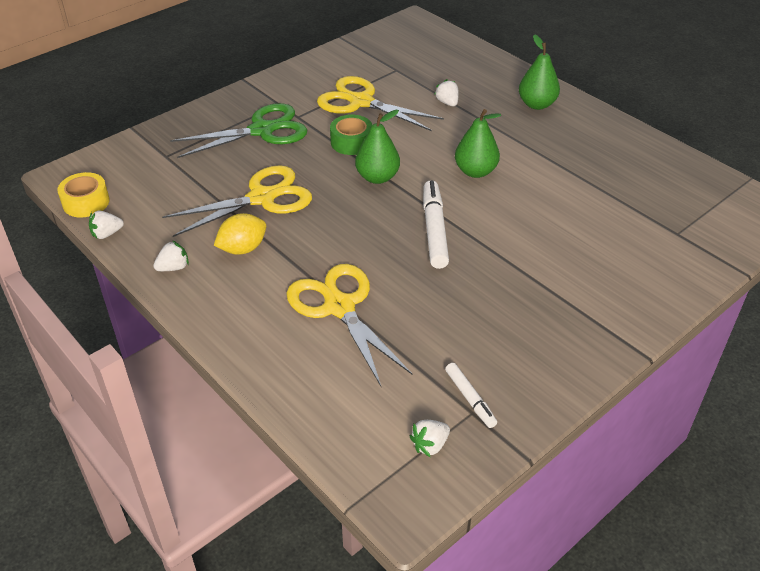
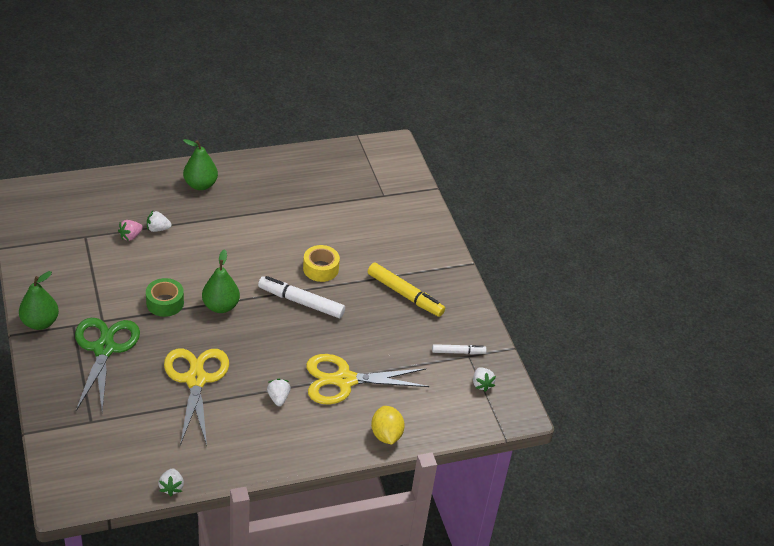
camera: 70 degrees left, 0 degrees up
(86, 202) = (117, 491): yellow tape -> yellow tape (320, 269)
(173, 267) = (242, 457): white strawberry -> white strawberry (278, 398)
(243, 249) = (248, 410): yellow lemon -> yellow lemon (386, 435)
(361, 102) = (114, 276): yellow scissors -> none
(421, 92) = (130, 236): none -> pink strawberry
(475, 171) = (254, 253): green pear -> green pear (40, 323)
(526, 311) = (405, 294): none -> yellow marker

